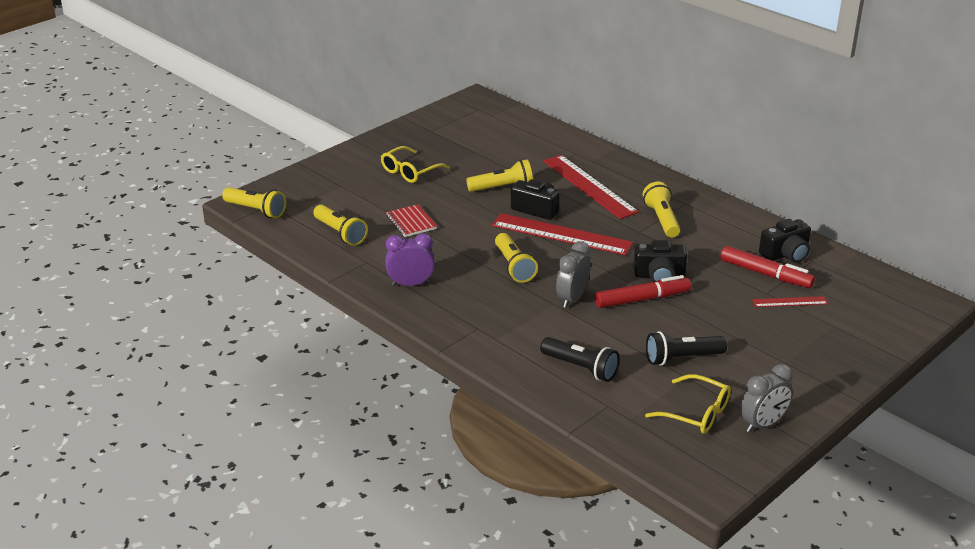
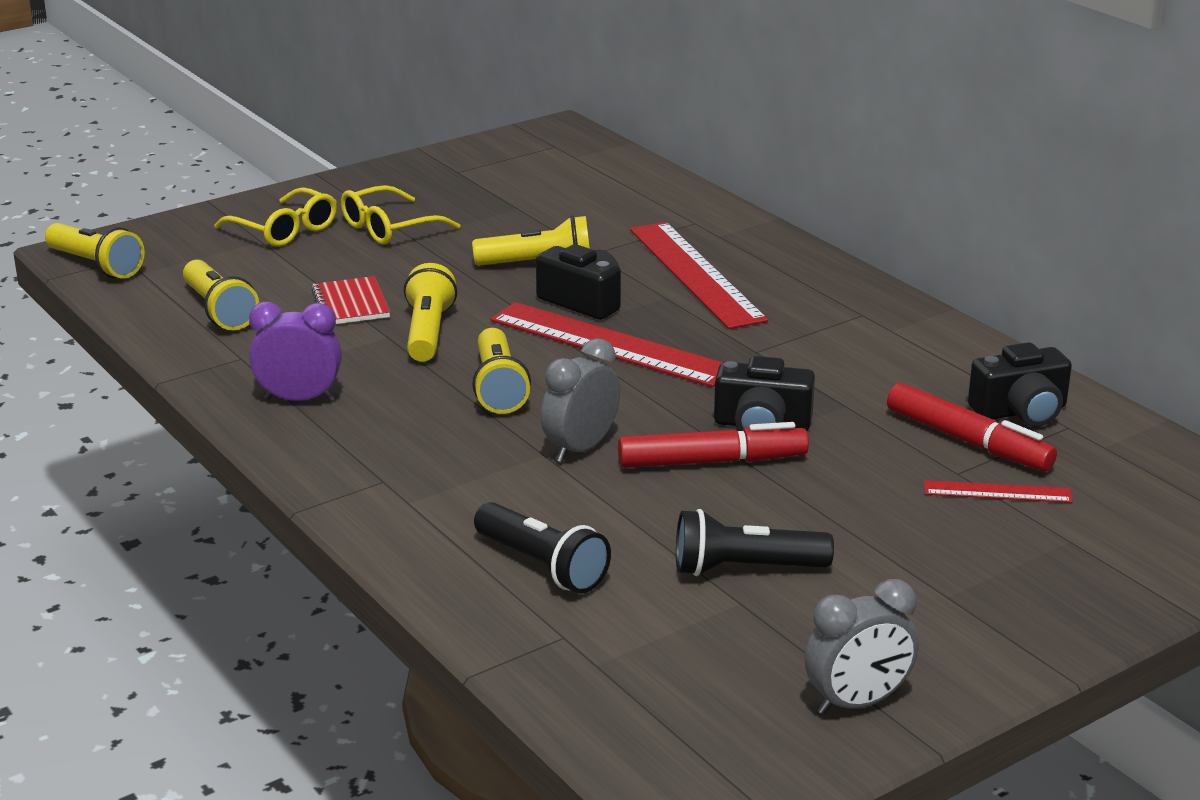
camera: 10 degrees right, 5 degrees down
(661, 219) = (806, 336): yellow flashlight -> yellow flashlight (428, 332)
(696, 413) = (732, 668): yellow glasses -> yellow glasses (285, 230)

